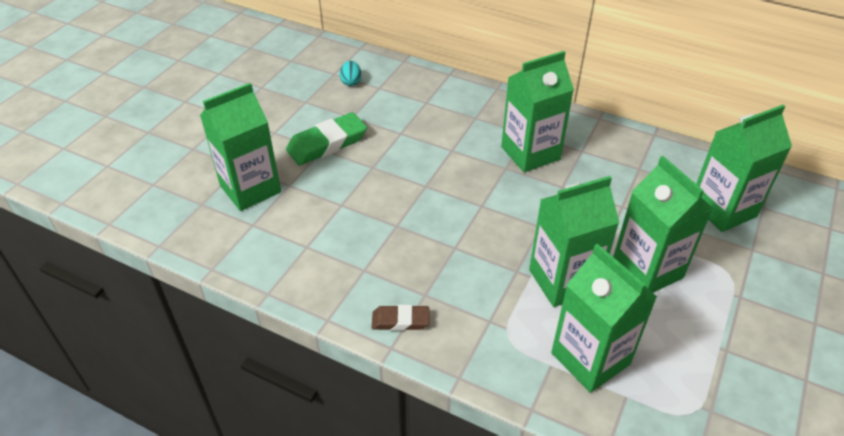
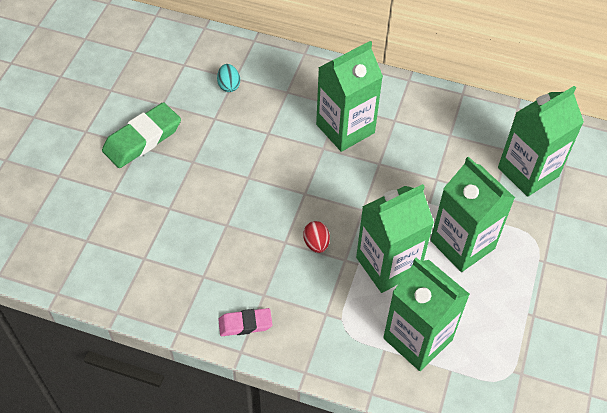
camera: 10 degrees left, 10 degrees up
(250, 189) = (75, 201): green carton -> none
(351, 82) = (153, 60): turquoise egg -> turquoise egg (229, 85)
(400, 320) = (245, 324): brown eraser -> pink eraser
(487, 252) = (316, 244): none -> red egg

